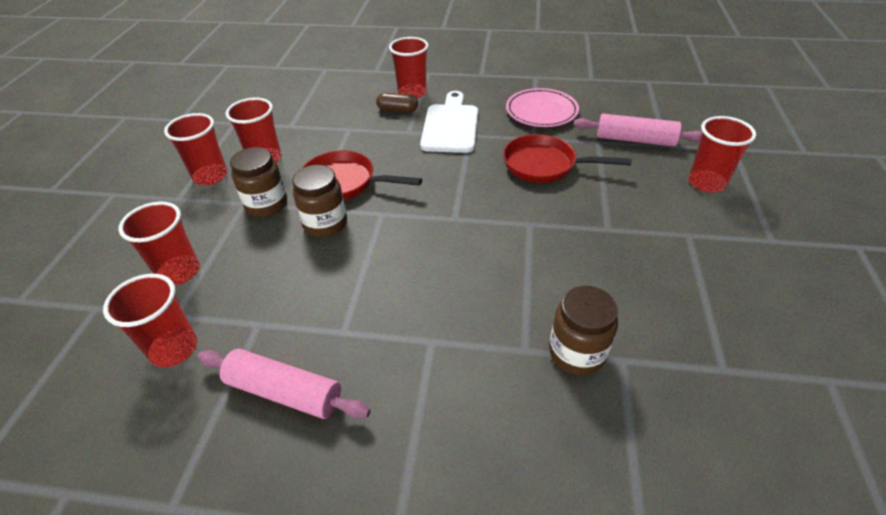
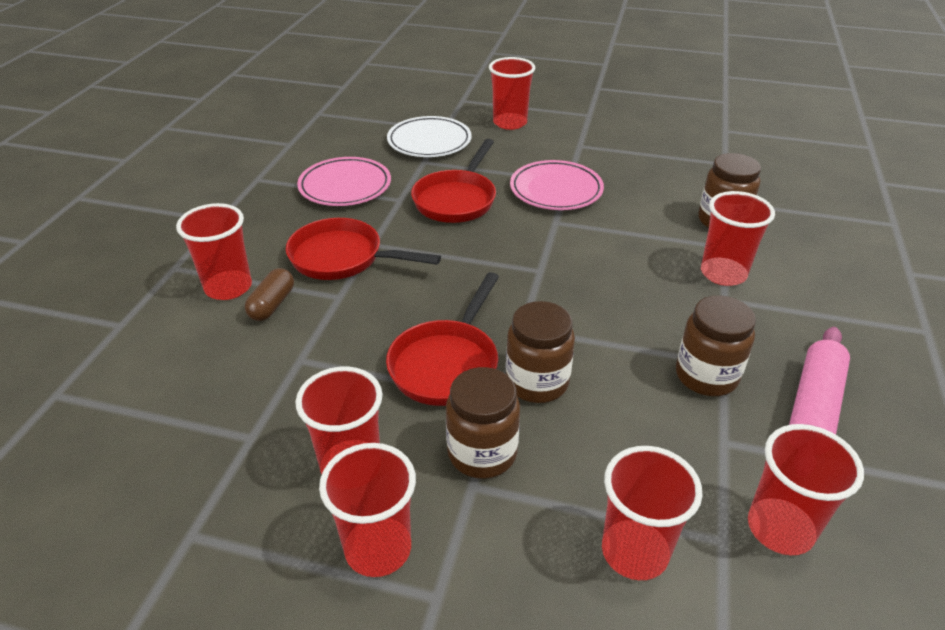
camera: 85 degrees left, 5 degrees down
(327, 319) = (706, 376): none -> brown jar
(450, 126) = (342, 258): white cutting board -> red pan
(474, 344) = (723, 274): none -> red cup
(586, 221) = (556, 190): none -> pink plate
(635, 140) = (429, 142): pink rolling pin -> white plate

